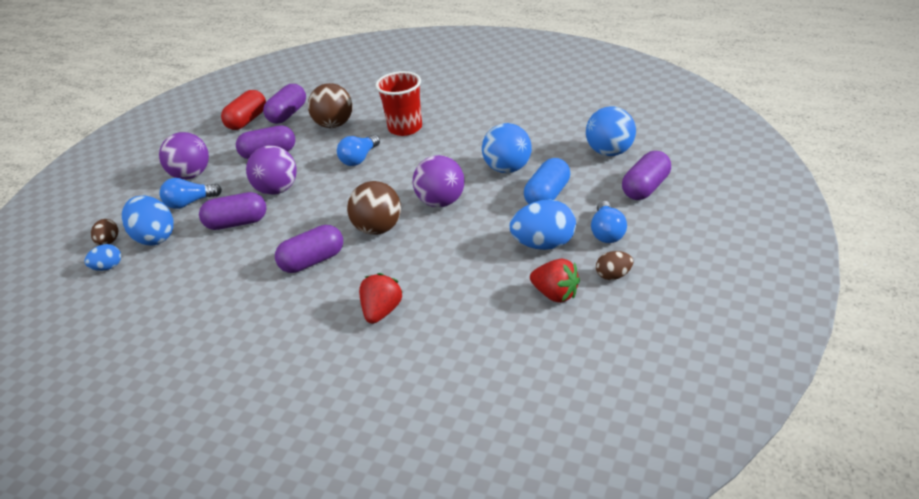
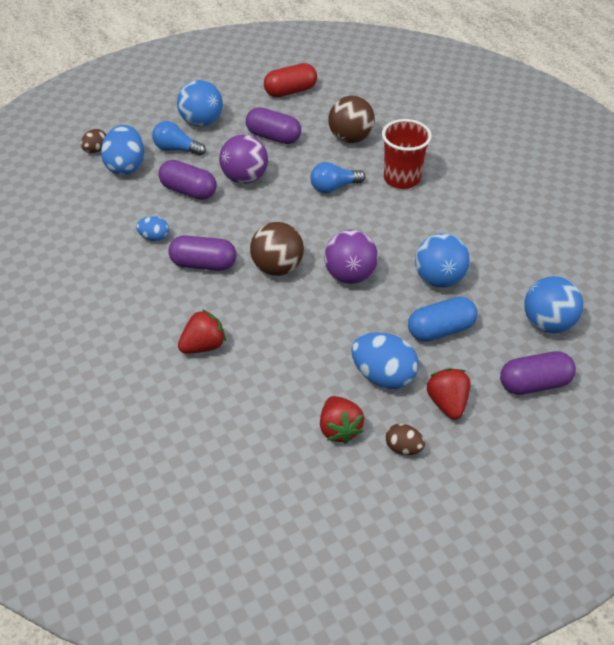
camera: 35 degrees right, 10 degrees up
(108, 267) = (76, 173): blue egg -> blue egg (154, 237)
(191, 175) = (201, 122): purple ball -> blue ball
(287, 114) = (326, 104): purple capsule -> none
(607, 232) = (447, 403): blue light bulb -> red strawberry

